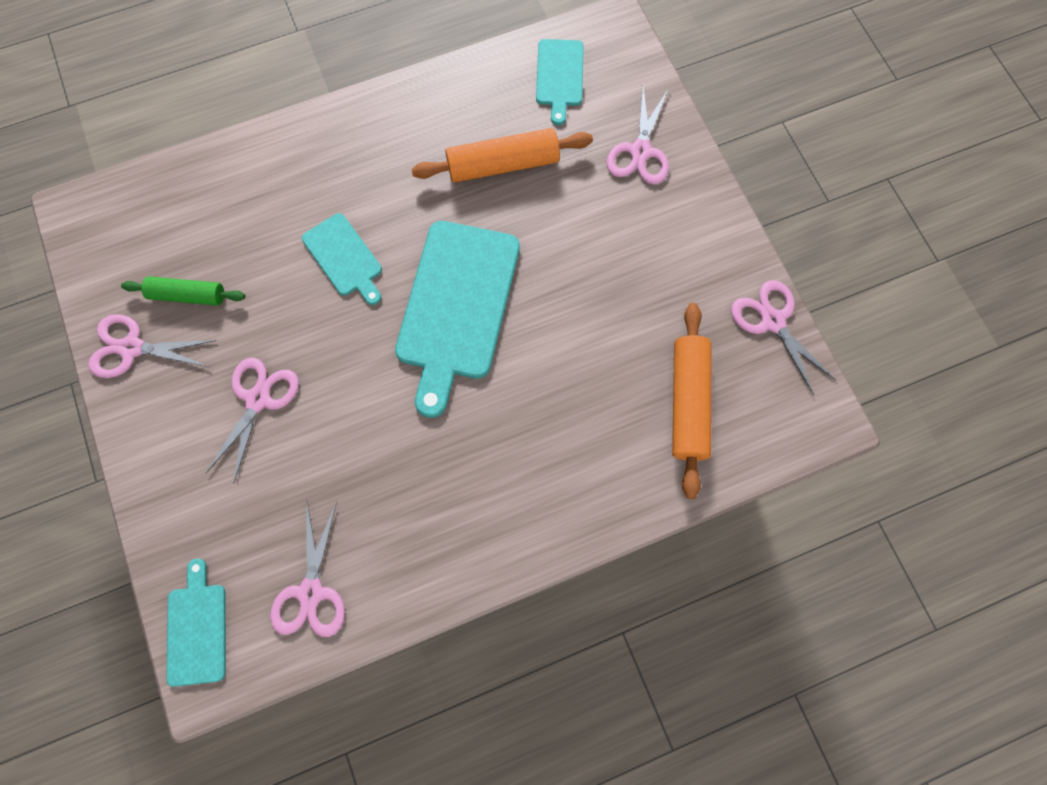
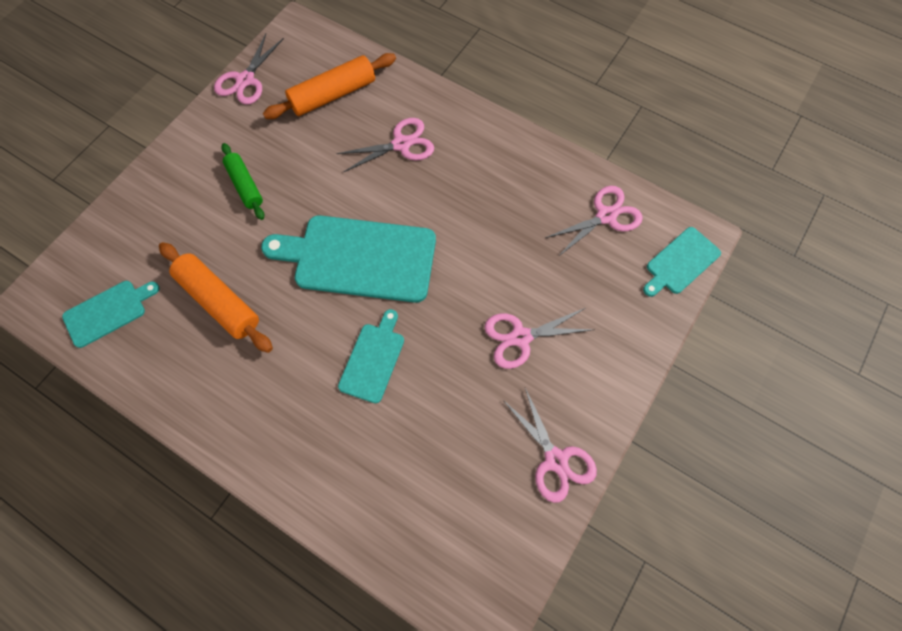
camera: 125 degrees left, 5 degrees down
(188, 295) = (485, 453): green rolling pin -> green rolling pin (245, 185)
(456, 306) = (359, 258): turquoise cutting board -> turquoise cutting board turned 150 degrees counterclockwise
(640, 151) = (152, 217): pink scissors -> pink scissors (401, 144)

